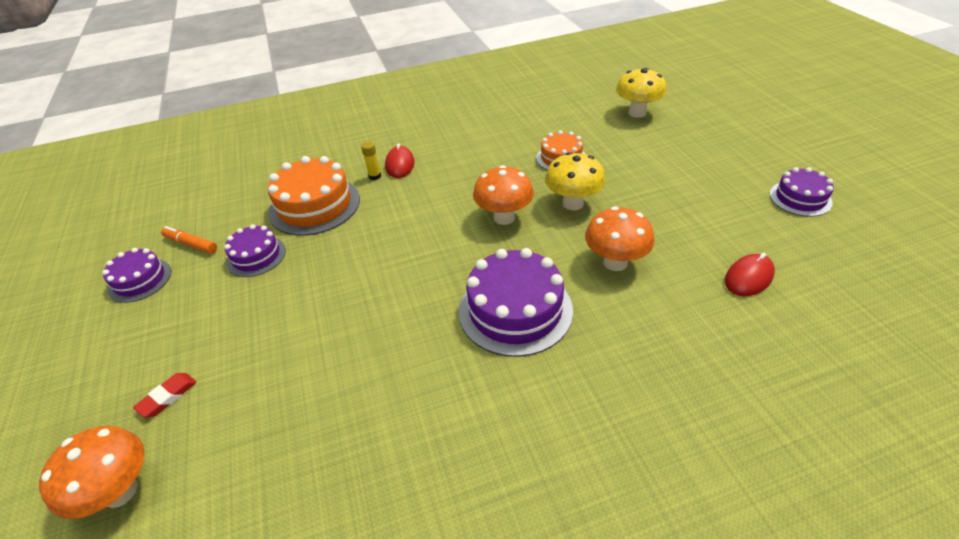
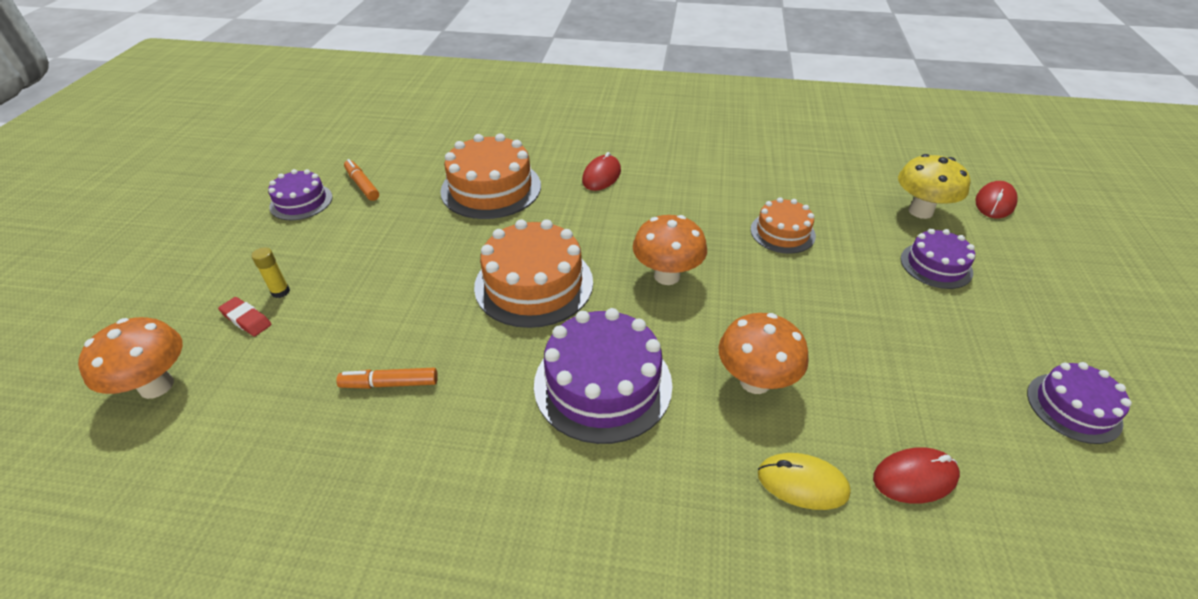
camera: 25 degrees right, 0 degrees up
(168, 397) = (246, 319): red eraser -> red eraser turned 60 degrees clockwise
(256, 256) = (405, 218): purple cake -> purple cake (936, 265)
(348, 386) = (390, 384): none -> orange marker
(375, 176) = (568, 179): yellow glue stick -> yellow glue stick (280, 292)
(408, 263) = (534, 284): none -> orange cake
(573, 203) = (757, 291): yellow mushroom -> none
(676, 92) = (994, 203): none -> red mouse
(690, 312) = (802, 483): none -> yellow mouse

